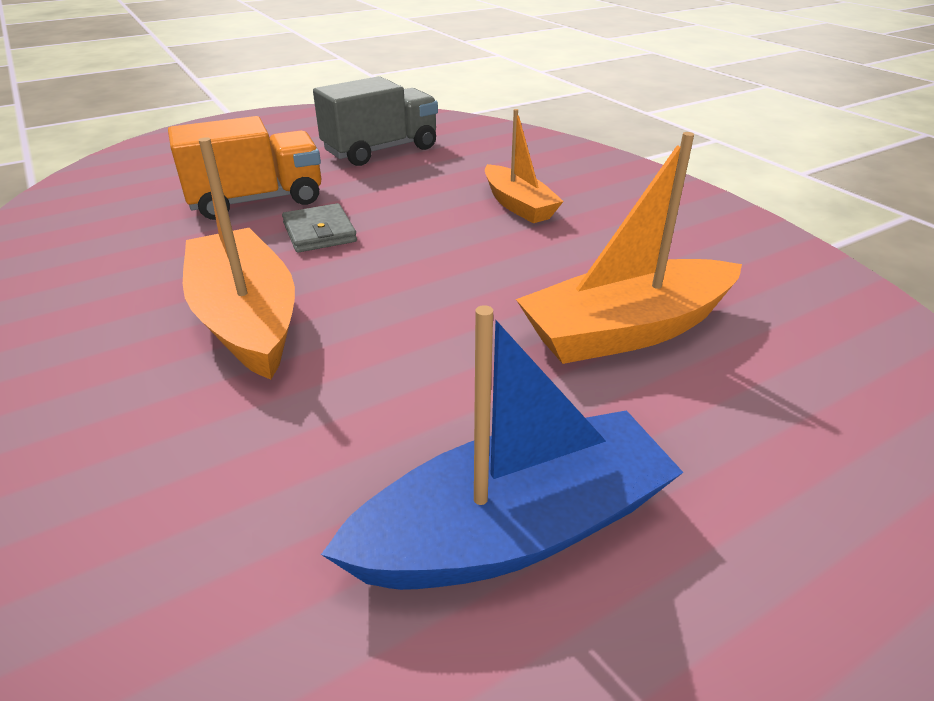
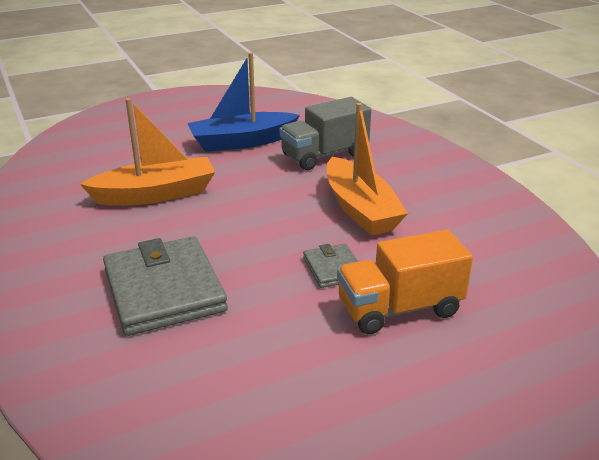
camera: 175 degrees left, 5 degrees down
(381, 150) = (285, 396): grey truck -> grey truck (324, 156)
(518, 205) = (164, 290): orange boat -> grey wallet

